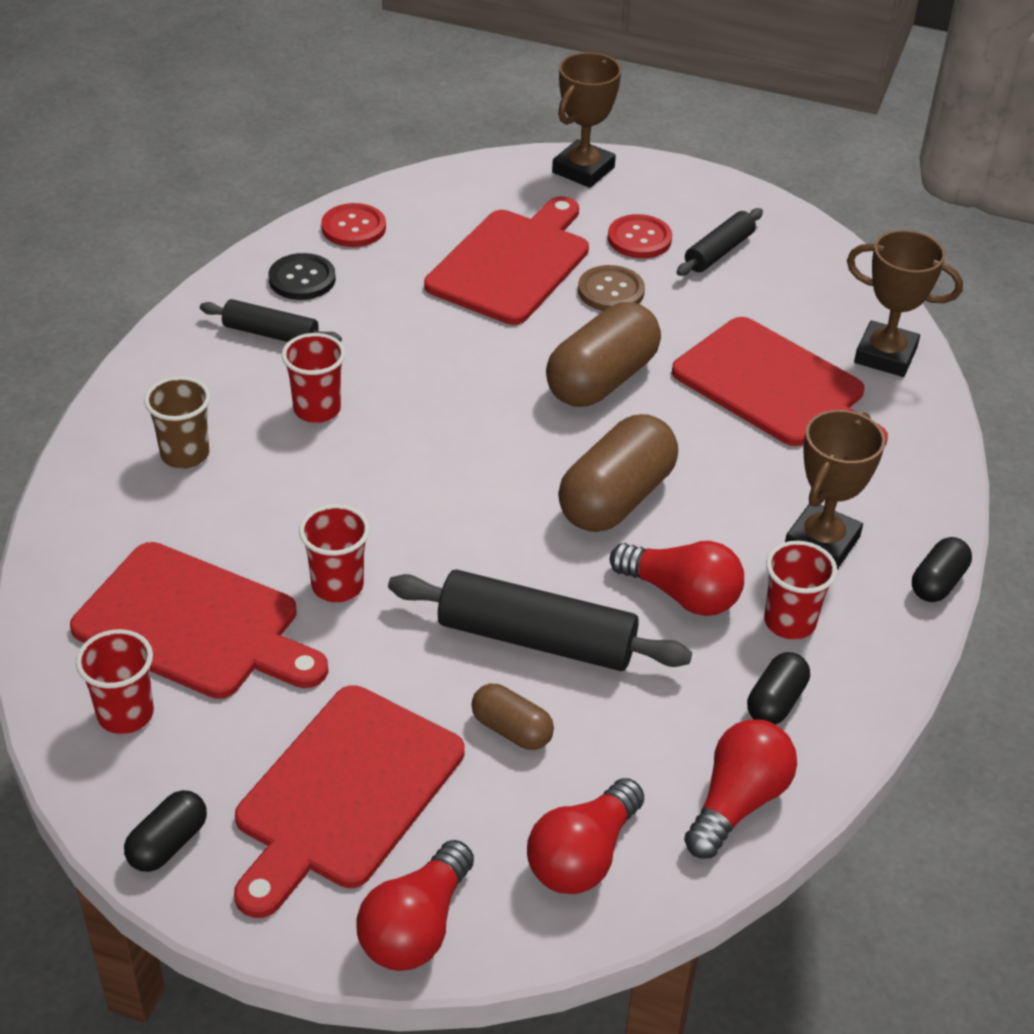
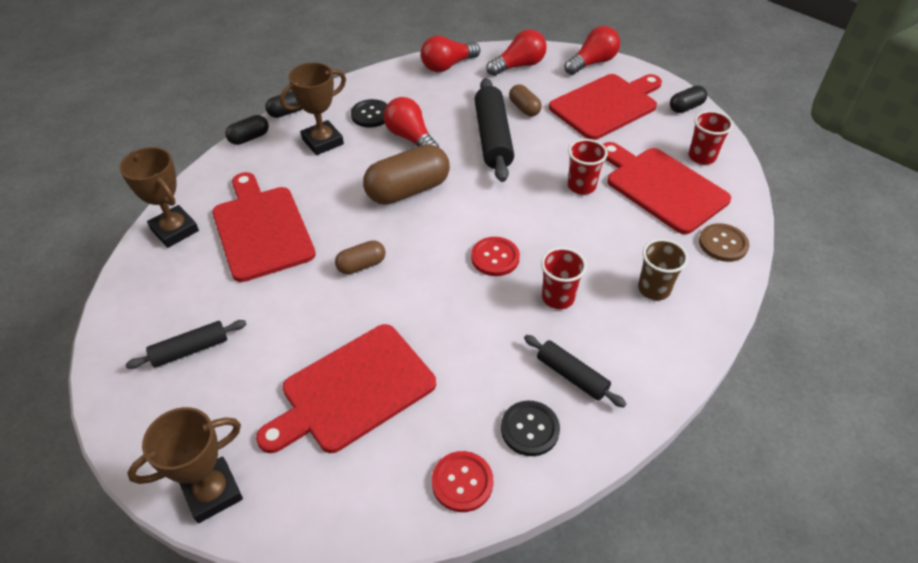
camera: 155 degrees left, 5 degrees up
(536, 639) = (492, 138): black rolling pin -> black rolling pin turned 45 degrees clockwise
(602, 380) = (361, 265): brown capsule -> brown capsule, size x0.52
(611, 291) = (300, 337): brown button -> brown button (723, 244)
(639, 239) = (236, 384): red button -> red button (495, 257)
(775, 702) = (404, 90): black capsule -> black capsule (249, 138)
(789, 622) = (371, 115): red cup -> black button

